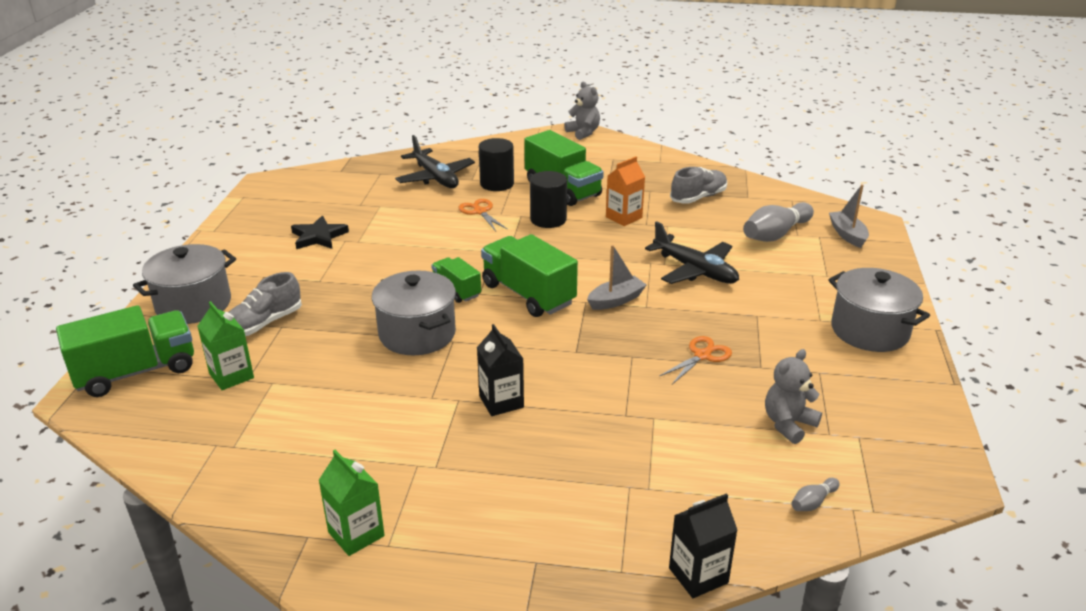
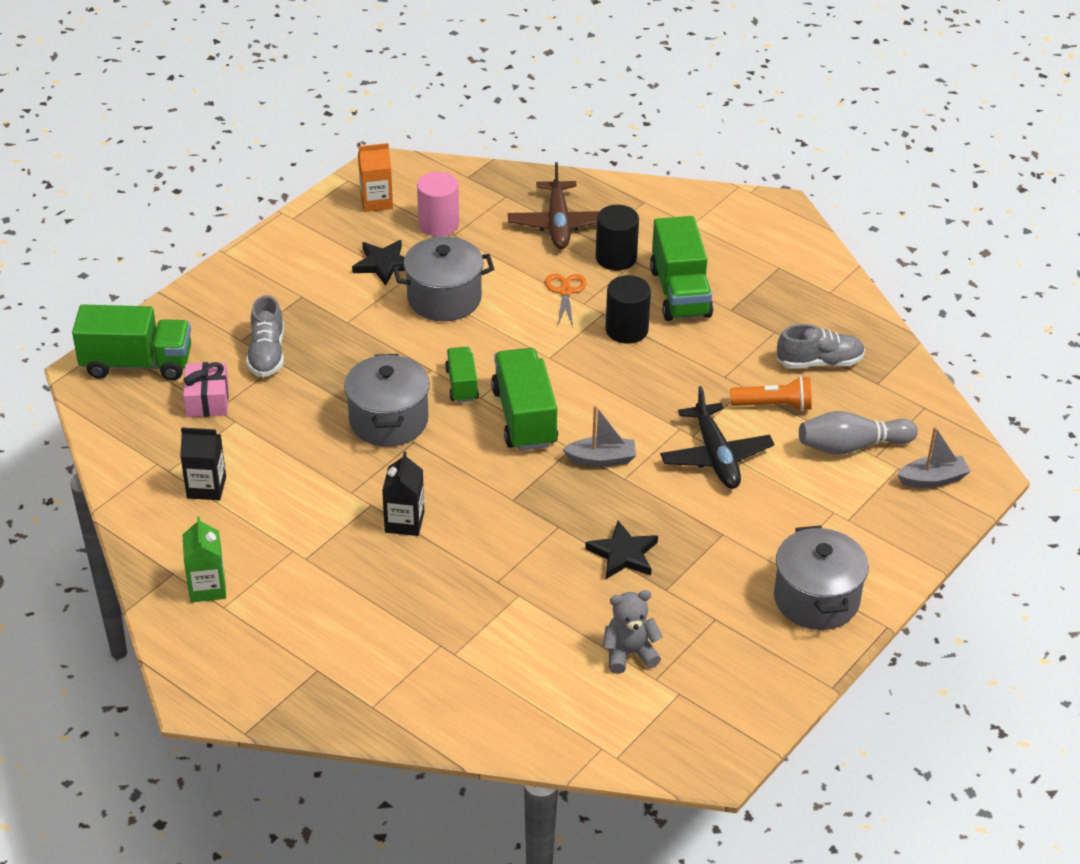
camera: 30 degrees right, 10 degrees up
(193, 305) = (222, 307): grey pot -> grey pot (444, 298)
(231, 376) = (207, 400): green carton -> pink gift
(263, 324) = (267, 354): grey shoe -> grey shoe turned 75 degrees counterclockwise
(342, 202) = (438, 224): none -> pink cylinder
(435, 178) = (558, 224): black plane -> brown plane
(583, 133) = (783, 213): grey teddy bear -> none
(624, 217) = (709, 358): orange carton -> orange carton (376, 202)
(698, 229) = (774, 405): none -> orange flashlight
(698, 575) = (425, 737): black carton -> black carton (206, 487)
(702, 355) = (623, 554): orange scissors -> black star
(813, 502) = (574, 727): grey bowling pin -> none
(847, 235) = (932, 479): grey boat -> grey boat turned 60 degrees clockwise

